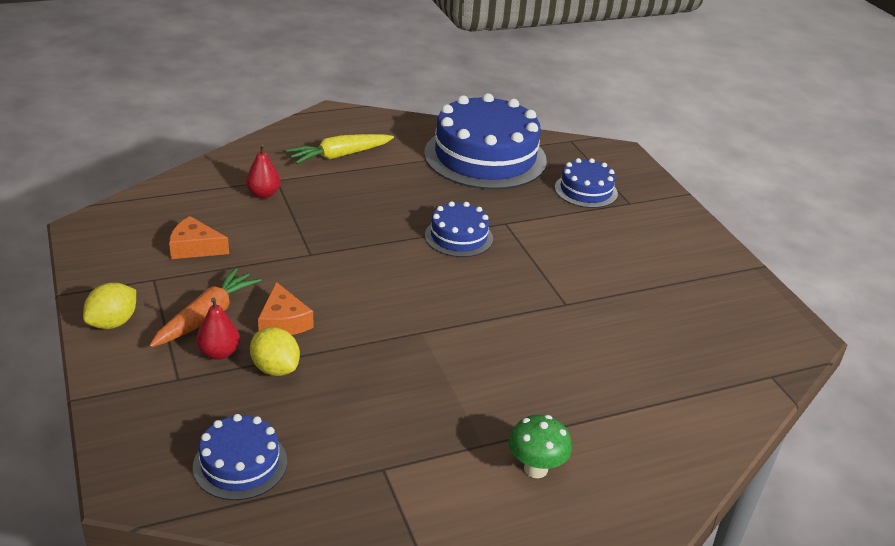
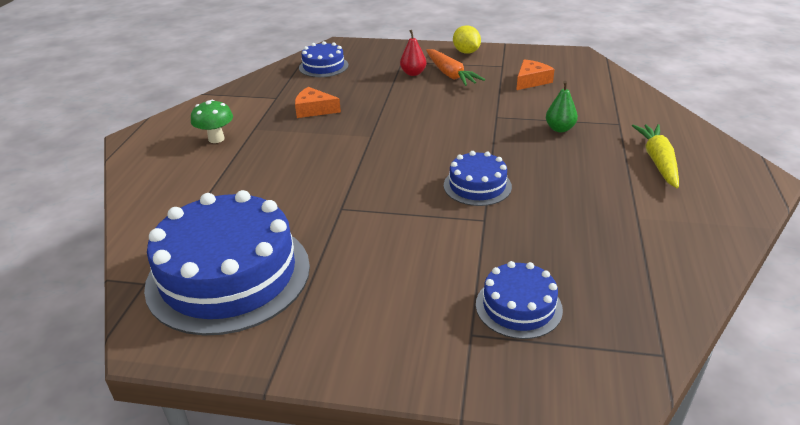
camera: 125 degrees right, 0 degrees up
(263, 194) = (596, 114): red pear -> none
(275, 368) = (384, 85): yellow lemon -> none
(283, 322) = (425, 94): orange cheese -> orange cheese (314, 110)
(312, 210) = (559, 129): none -> green pear
(485, 157) = (632, 254): blue cake -> blue cake (228, 275)

